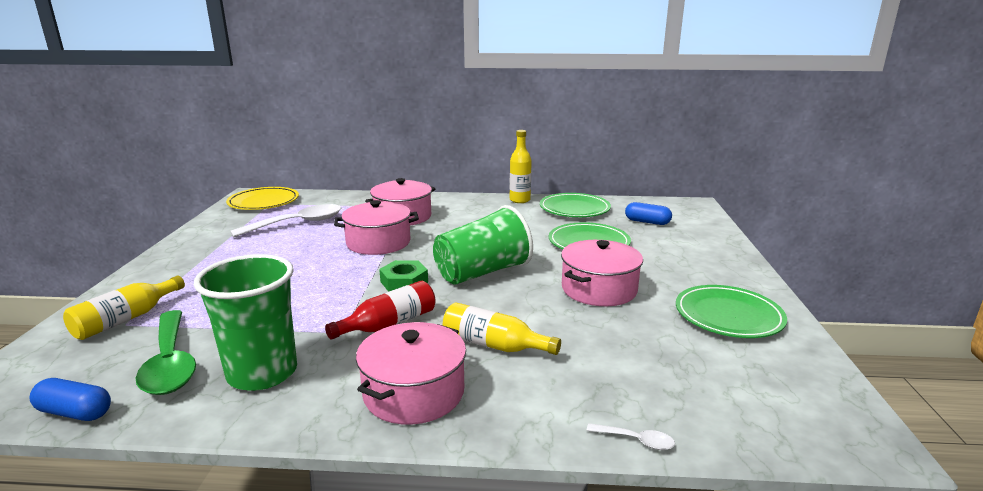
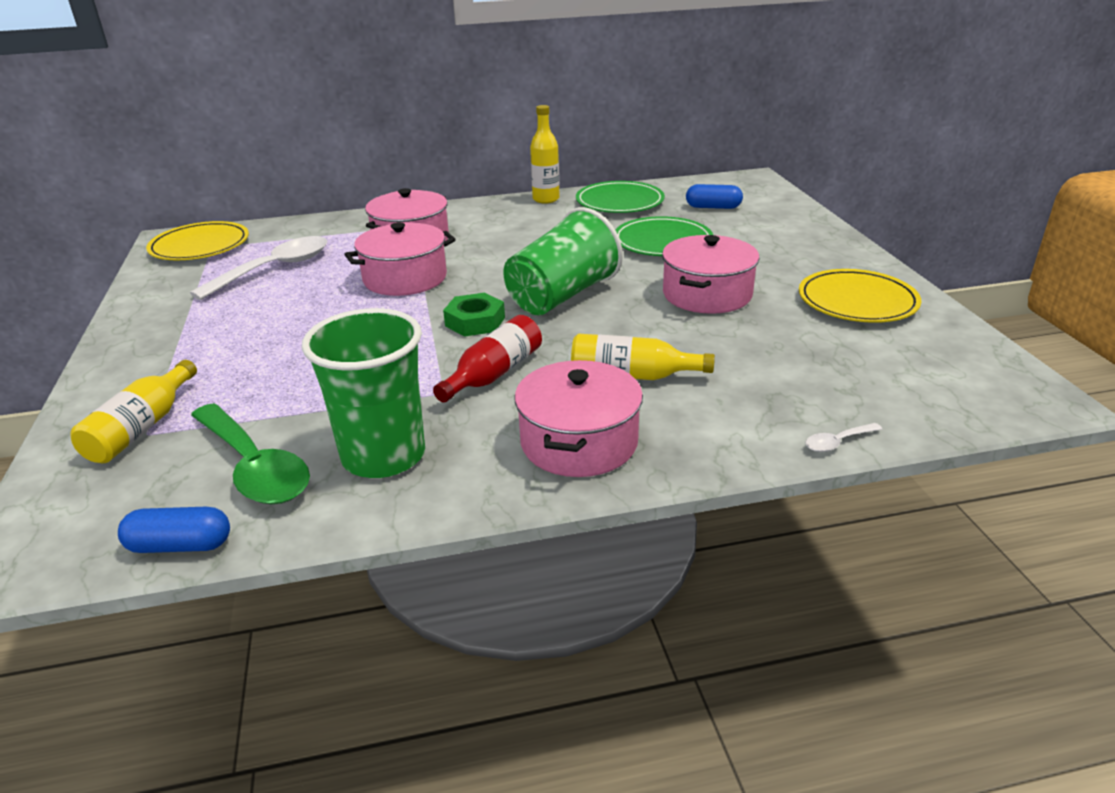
camera: 15 degrees left, 10 degrees up
(636, 440) = (837, 442): white spoon -> white spoon turned 150 degrees clockwise
(728, 316) = (857, 301): green plate -> yellow plate

